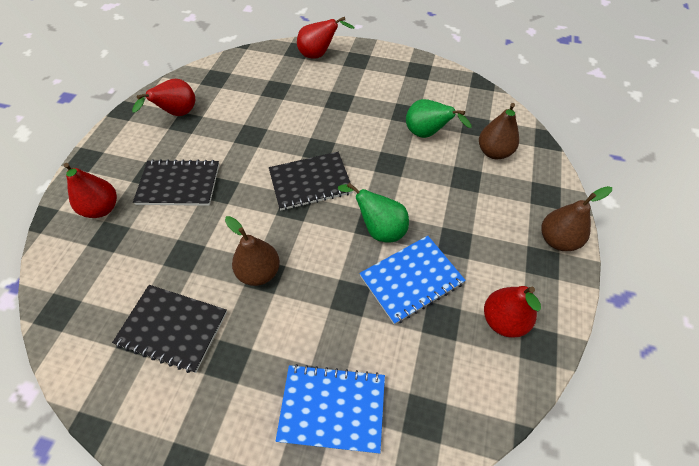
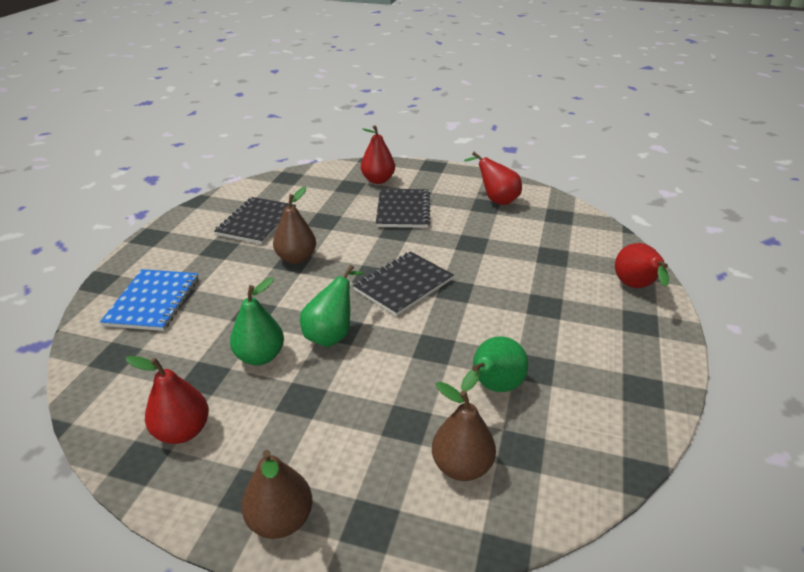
camera: 90 degrees right, 20 degrees down
(310, 182) = (403, 285): black notebook -> black notebook turned 60 degrees clockwise
(411, 279) = (260, 356): blue notebook -> green pear

